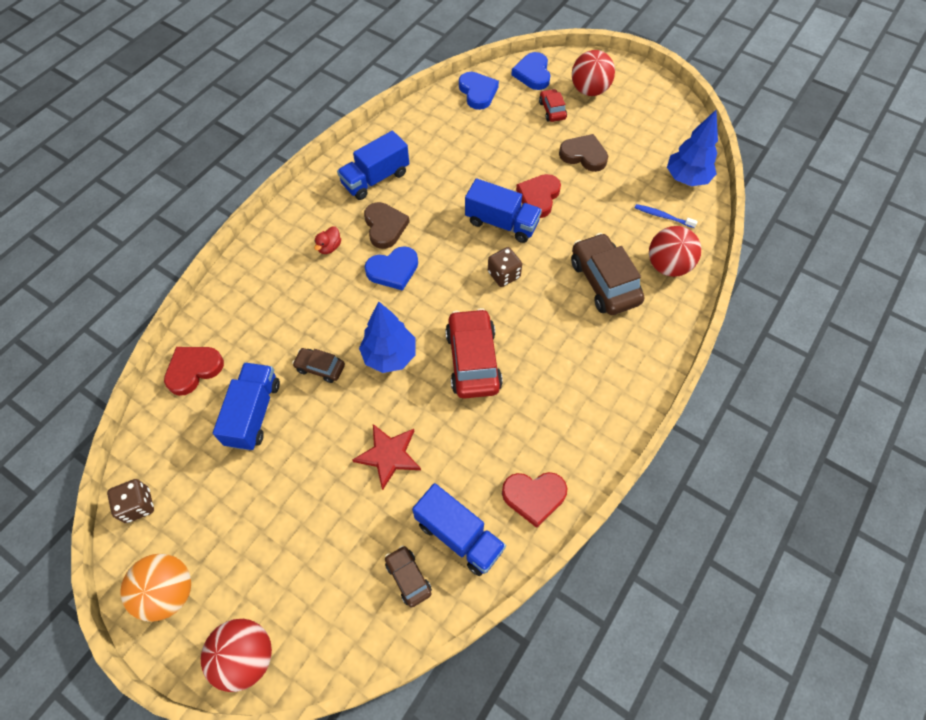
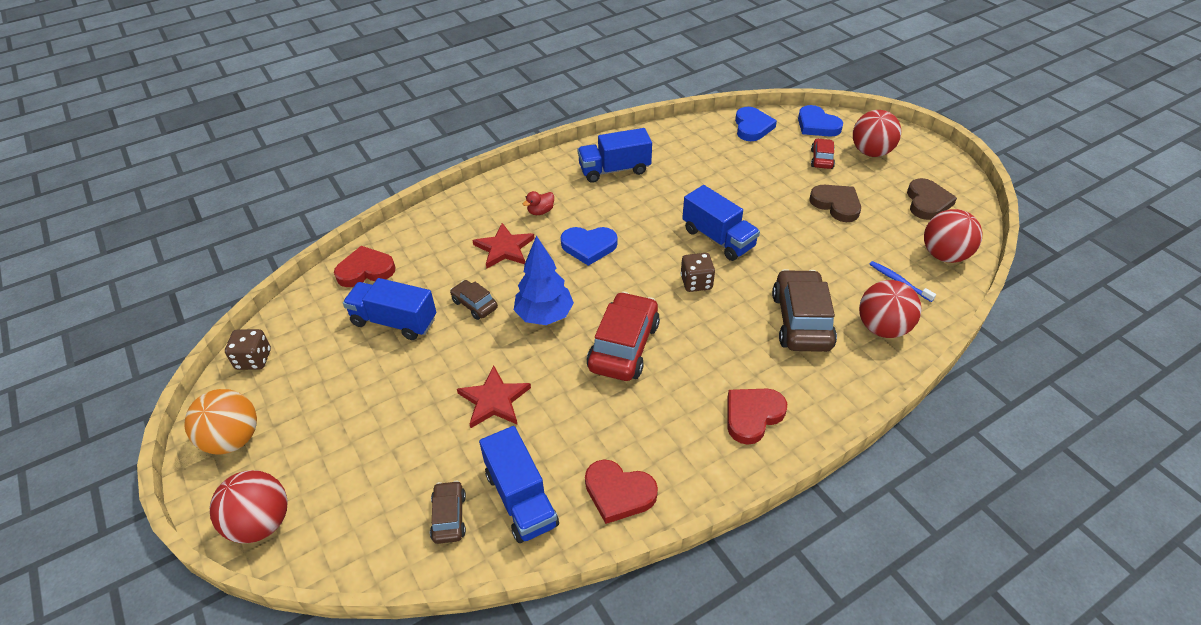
camera: 25 degrees right, 15 degrees down
(254, 413) = (394, 321): blue truck -> blue truck turned 105 degrees counterclockwise
(316, 299) = (504, 248): none -> red star
(385, 227) = (601, 210): brown heart -> brown heart (927, 202)
(533, 74) = (817, 125): blue heart -> blue heart turned 60 degrees counterclockwise
(538, 197) = (768, 227): red heart -> red heart (752, 416)
(686, 179) = (944, 255): blue tree -> red ball

